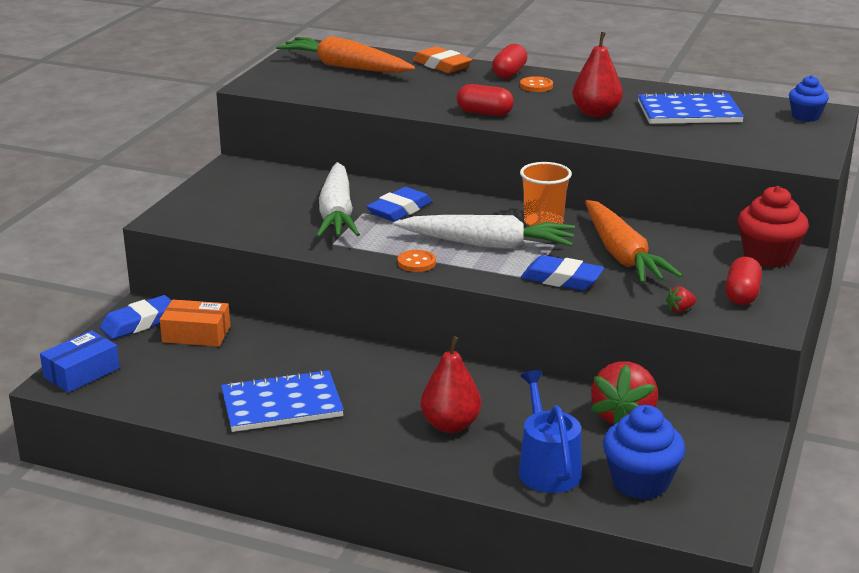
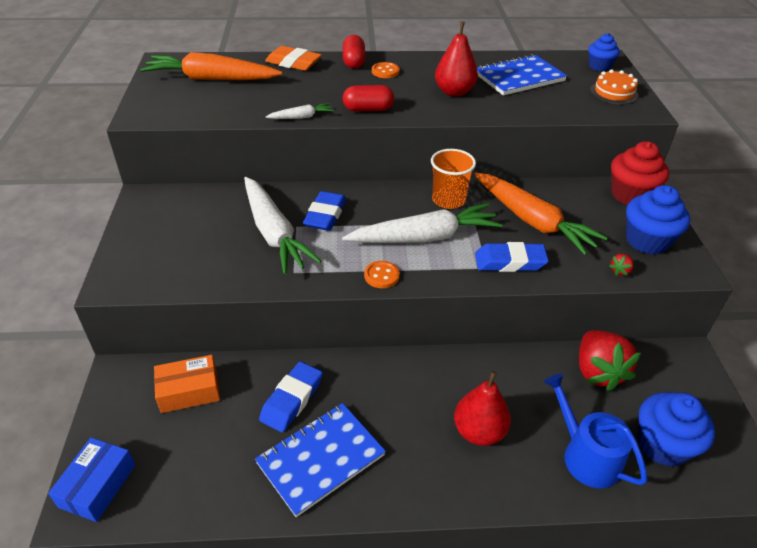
camera: 25 degrees left, 15 degrees up
(139, 323) = (125, 394): blue eraser -> blue eraser (292, 400)
(409, 109) = (301, 117): none -> white carrot
(741, 295) = (647, 241): red capsule -> blue cupcake
(791, 141) = (614, 93): none -> orange cake

